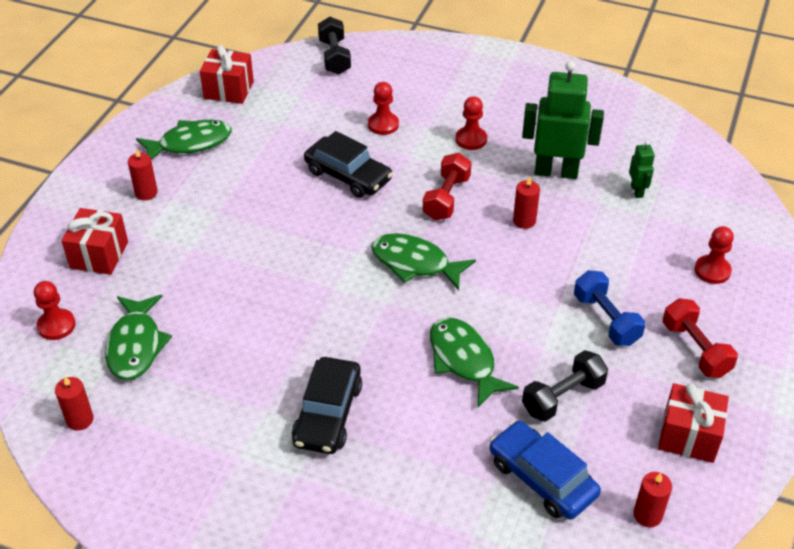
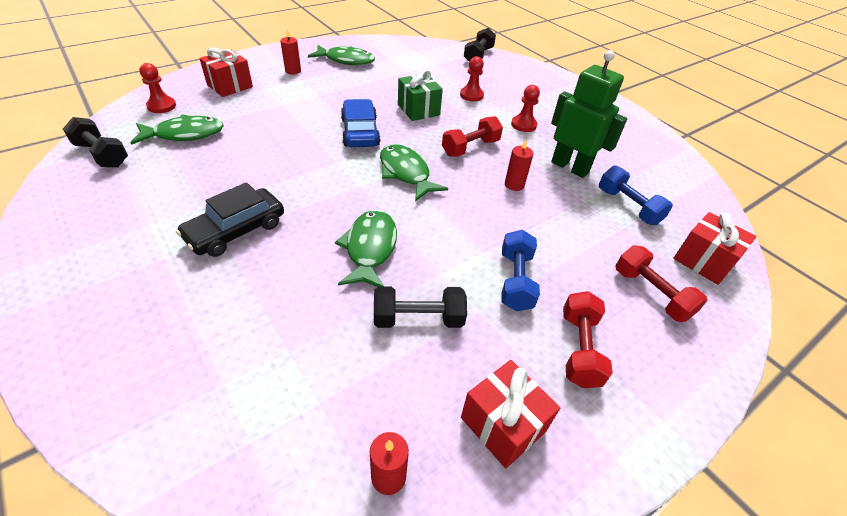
camera: 30 degrees right, 0 degrees up
(80, 420) = (102, 155): red candle -> black dumbbell
(136, 345) = (185, 134): green fish -> green fish turned 135 degrees counterclockwise
(229, 90) = (398, 47): red gift -> red gift (703, 261)
(348, 175) = (418, 110): black car -> green gift
(542, 478) = (330, 374): blue car -> blue car (360, 132)
(637, 191) = (628, 206): green robot -> blue dumbbell
(712, 271) = (651, 294): red pawn -> red dumbbell

